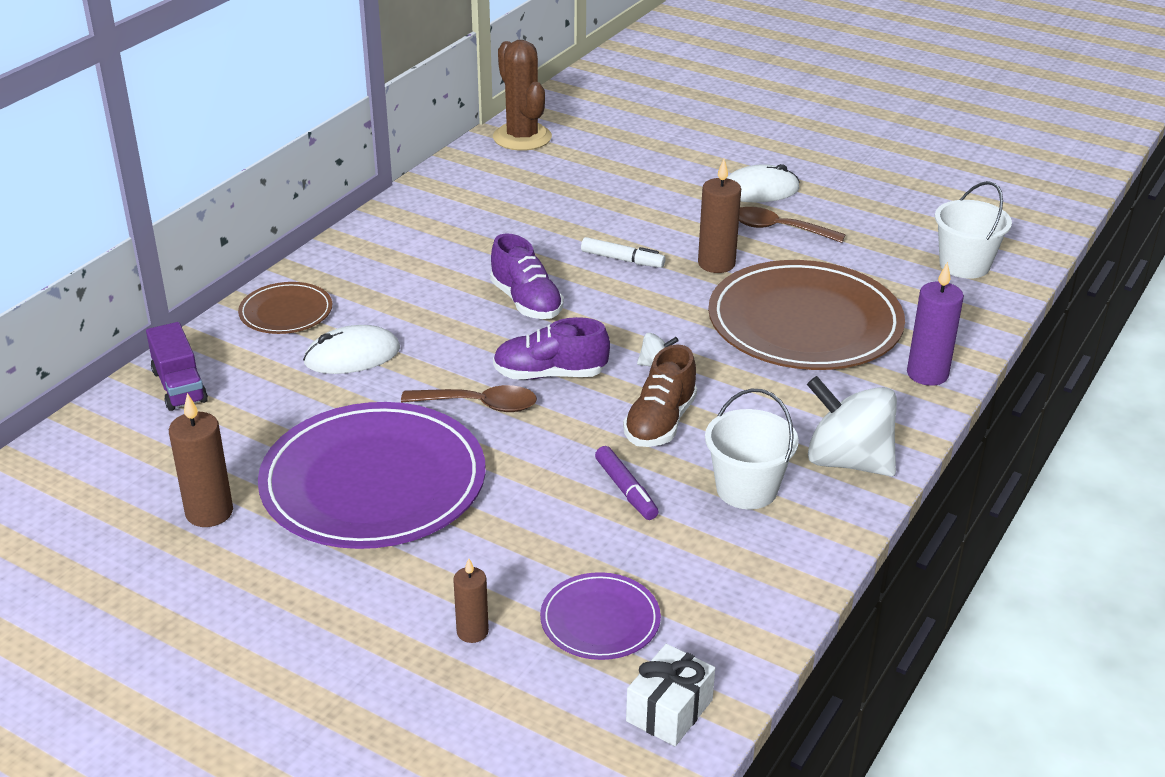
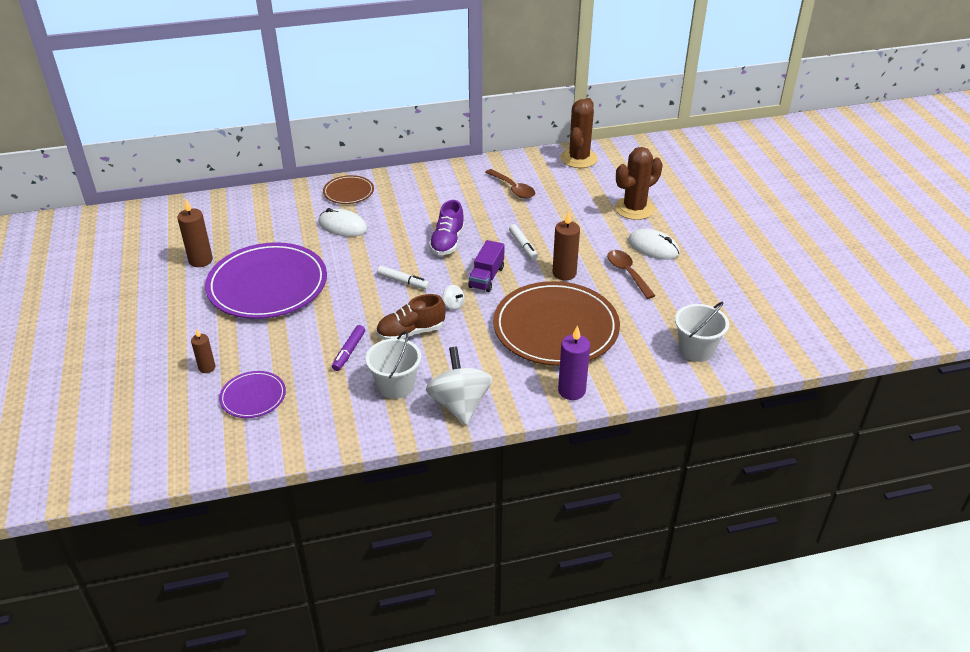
camera: 45 degrees right, 5 degrees up
(179, 386) = (266, 202): purple truck -> purple truck (486, 277)
(479, 405) = (355, 277): brown spoon -> brown spoon (513, 189)
(550, 374) = (403, 281): purple shoe -> white marker
(669, 710) = (218, 450): white gift -> none
(674, 161) = (634, 209): none -> brown cactus

